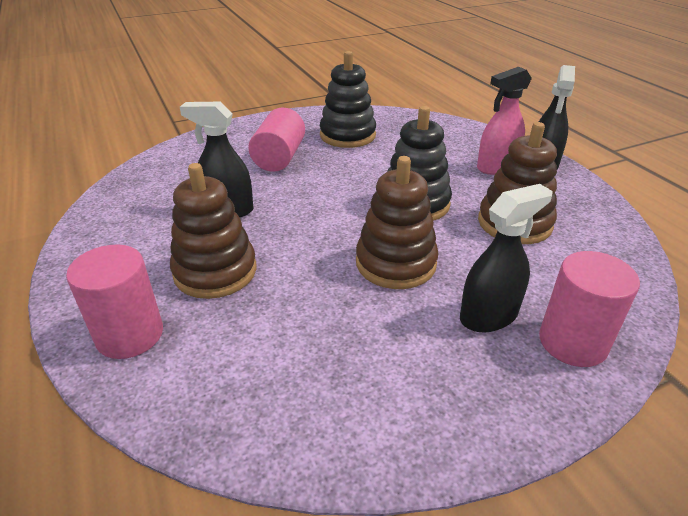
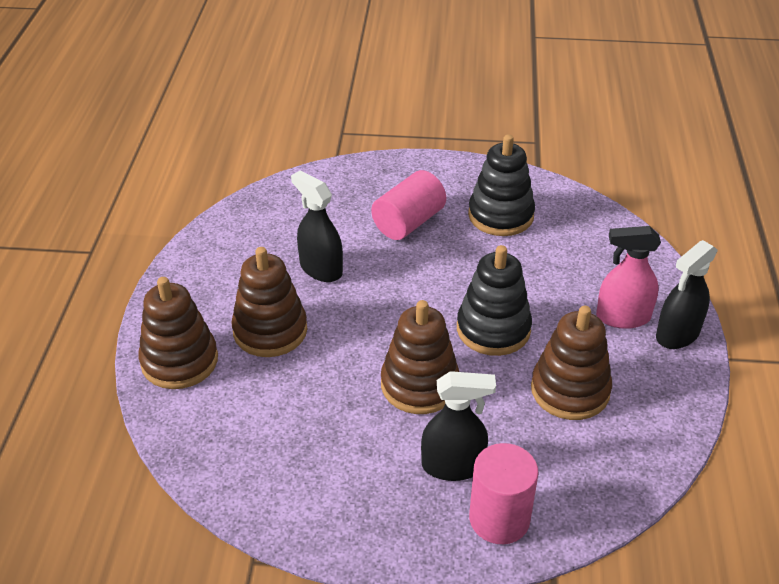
camera: 30 degrees right, 5 degrees up
(130, 335) = (179, 361): pink cylinder -> brown stacking toy

